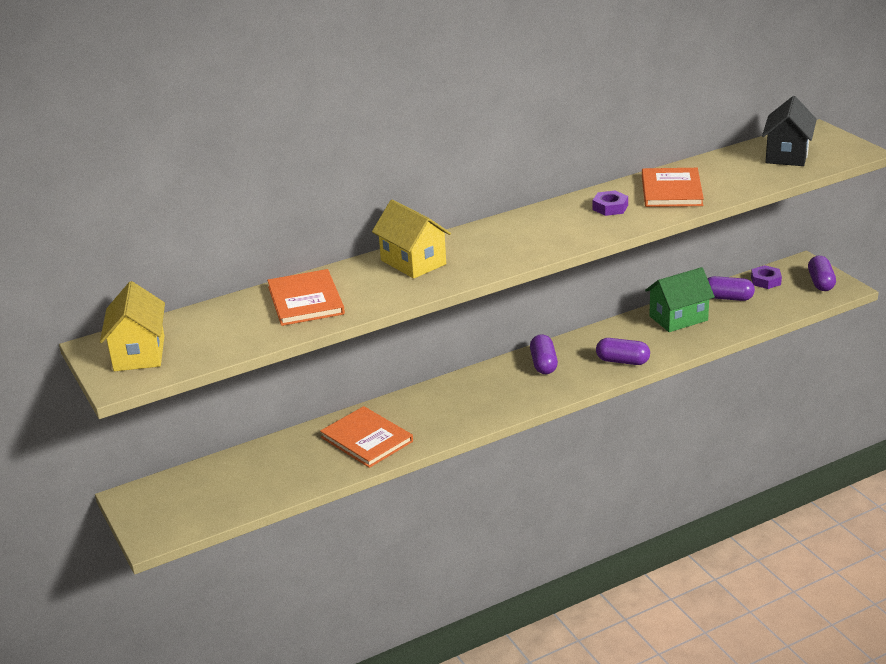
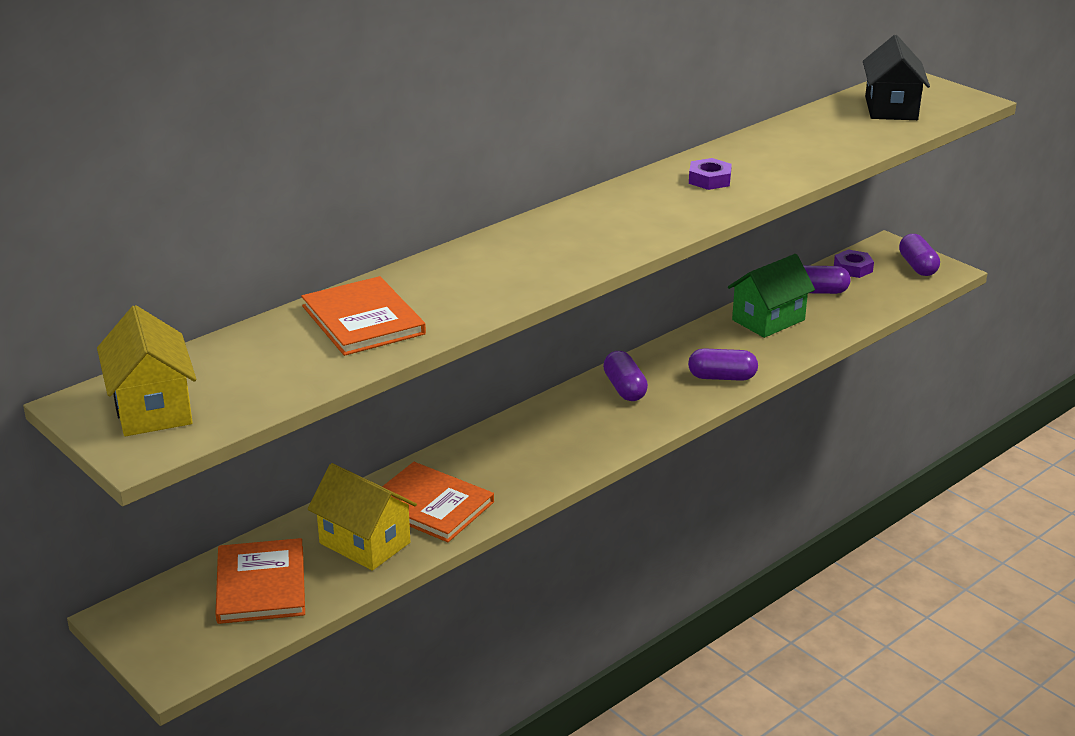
camera: 15 degrees left, 0 degrees up
(413, 262) = (488, 261): yellow house -> yellow house (365, 543)
(671, 190) = (775, 156): orange book -> orange book (261, 584)

